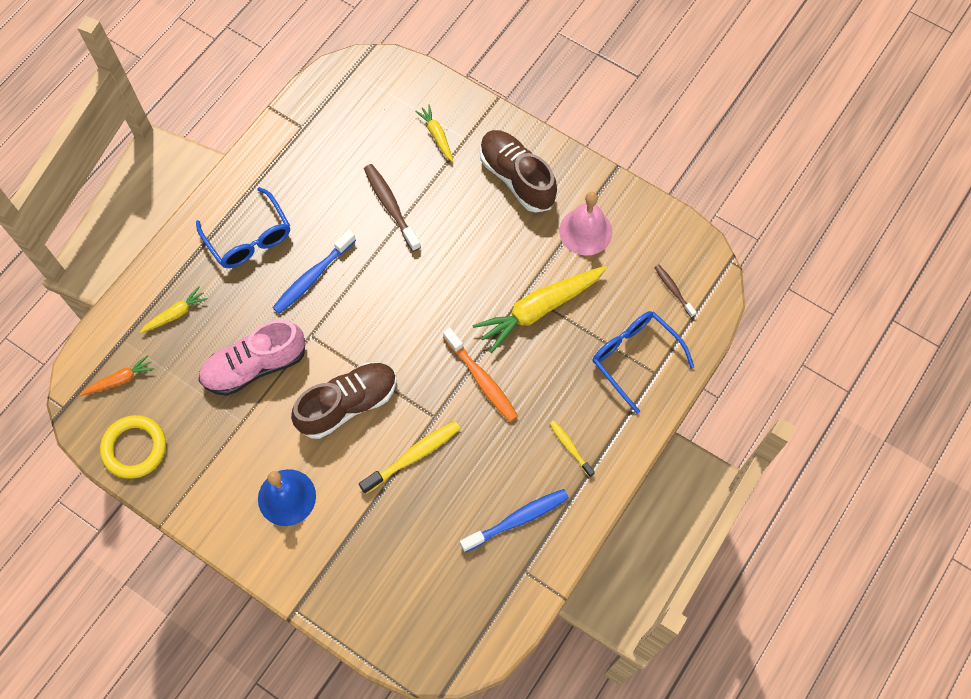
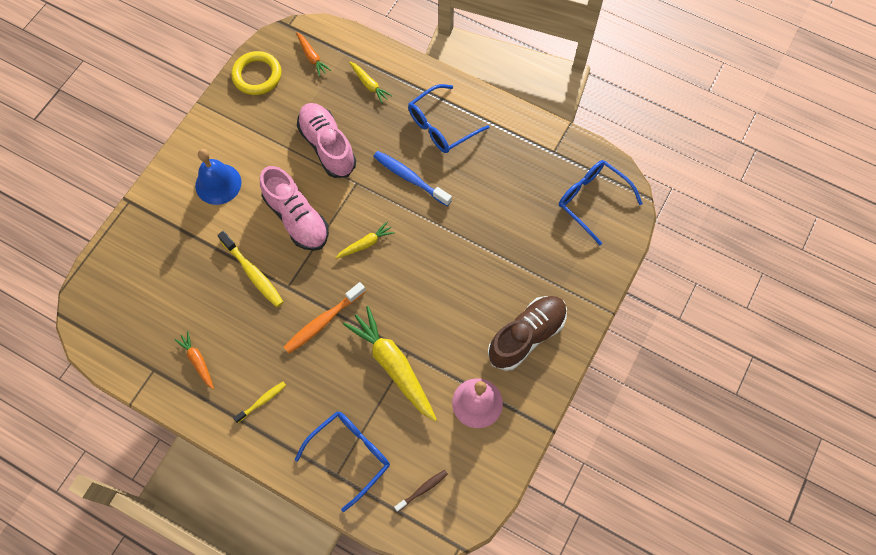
camera: 85 degrees right, 0 degrees up
(348, 404) = (297, 218): brown shoe -> pink shoe
(368, 98) = (592, 200): none -> blue glasses
(390, 206) = (484, 231): brown toothbrush -> none
(436, 135) = (561, 262): yellow carrot -> yellow carrot (365, 244)
(518, 519) = (198, 361): blue toothbrush -> orange carrot

